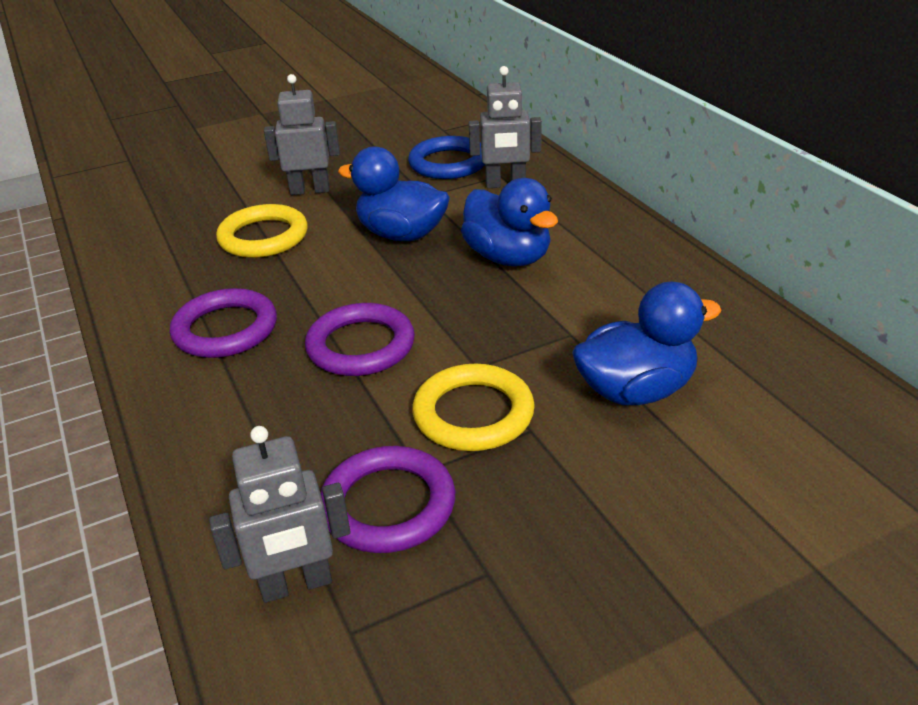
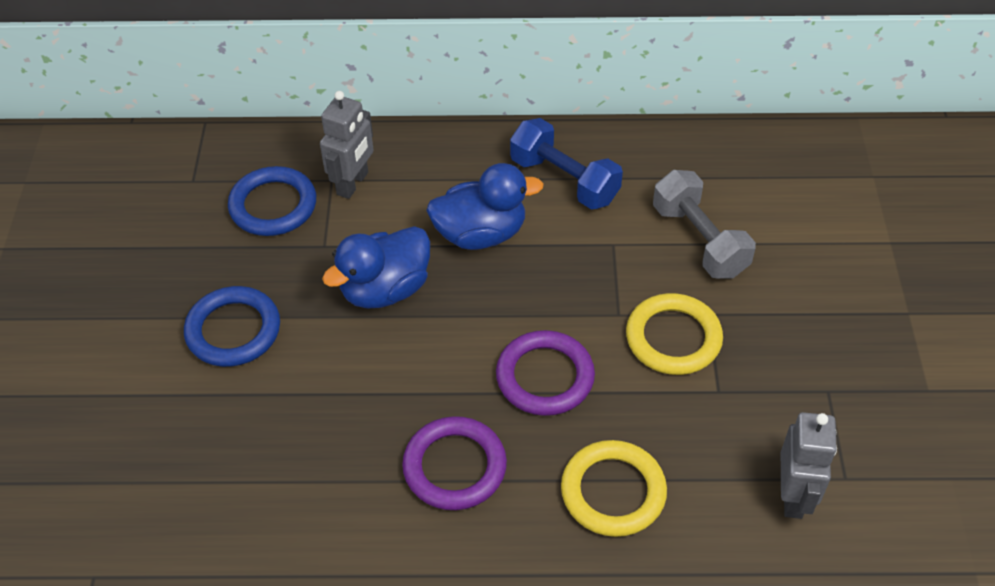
camera: 65 degrees left, 15 degrees up
(263, 237) = (303, 395): yellow ring -> yellow ring (613, 492)
(310, 190) = (233, 330): grey robot -> blue ring
(388, 505) = (743, 421): purple ring -> none
(625, 279) = (564, 180): none -> blue dumbbell
(636, 390) = (699, 240): blue duck -> grey dumbbell

